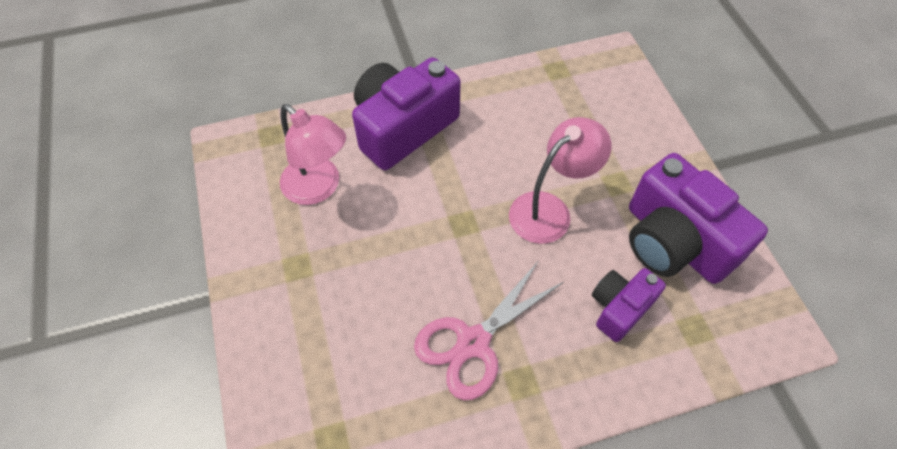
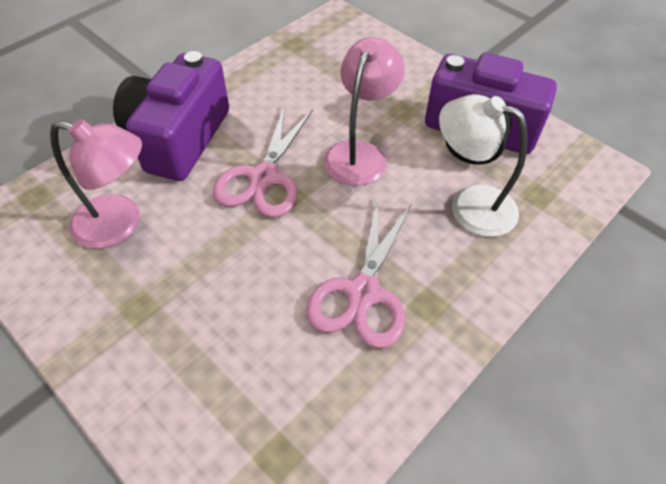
camera: 30 degrees left, 5 degrees down
(452, 196) = (264, 177): none -> pink scissors
(620, 308) = (470, 205): purple camera -> white lamp

